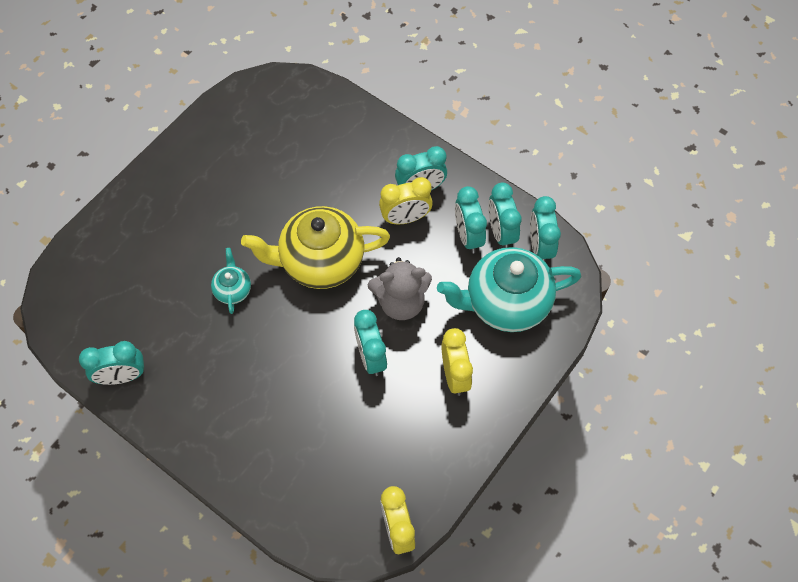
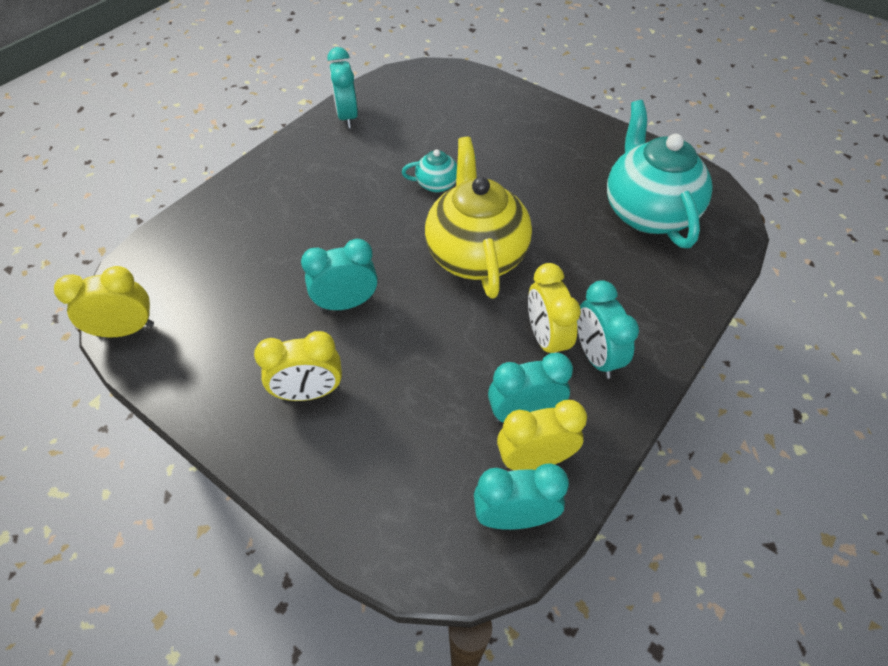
camera: 90 degrees right, 10 degrees down
(401, 302) = (419, 333): grey teddy bear -> none
(501, 232) = (534, 459): turquoise clock -> yellow clock
(506, 303) = (414, 461): turquoise teapot -> turquoise teapot (647, 212)

